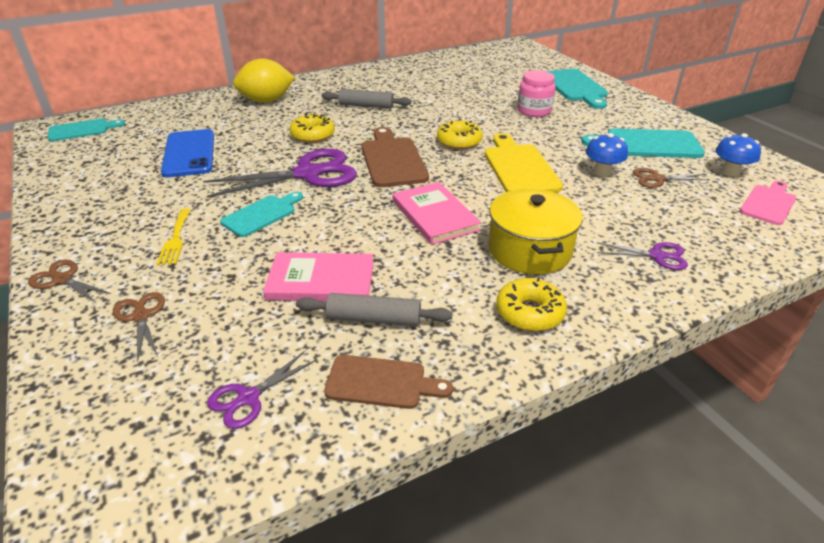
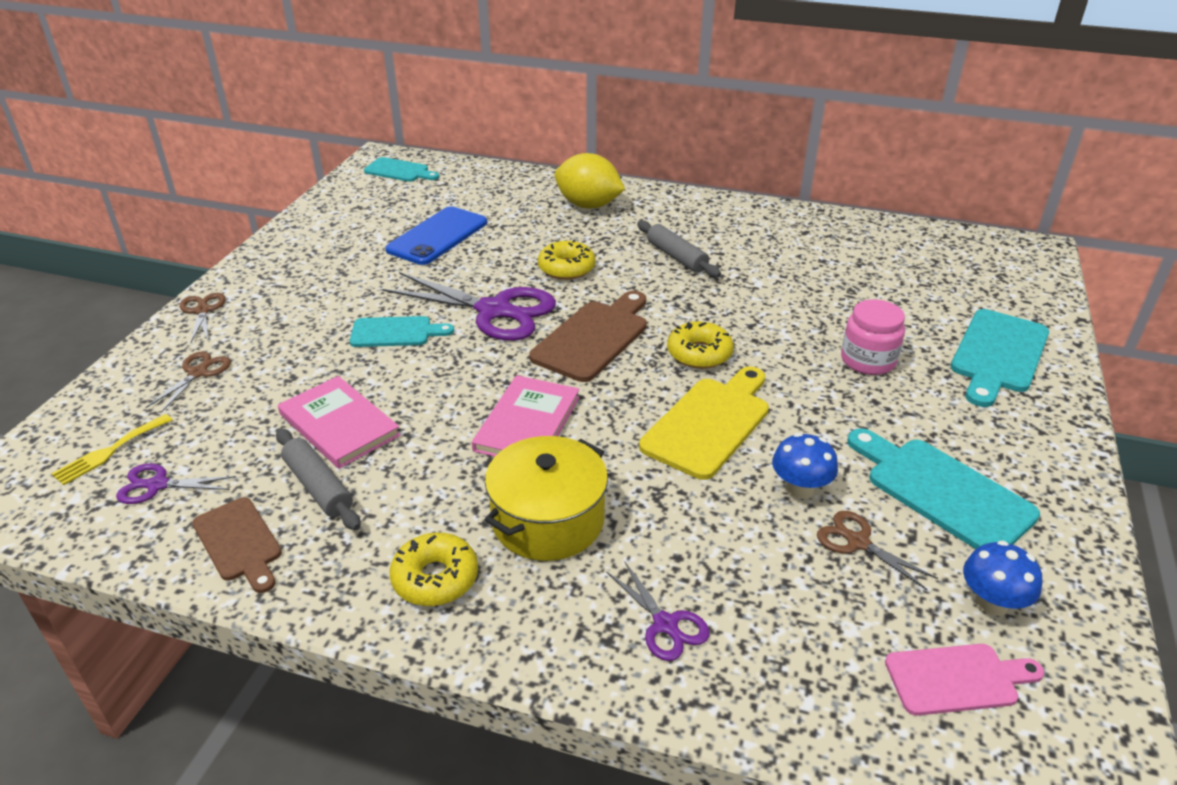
camera: 45 degrees right, 0 degrees up
(175, 239) = (308, 319): yellow fork -> yellow fork (109, 451)

